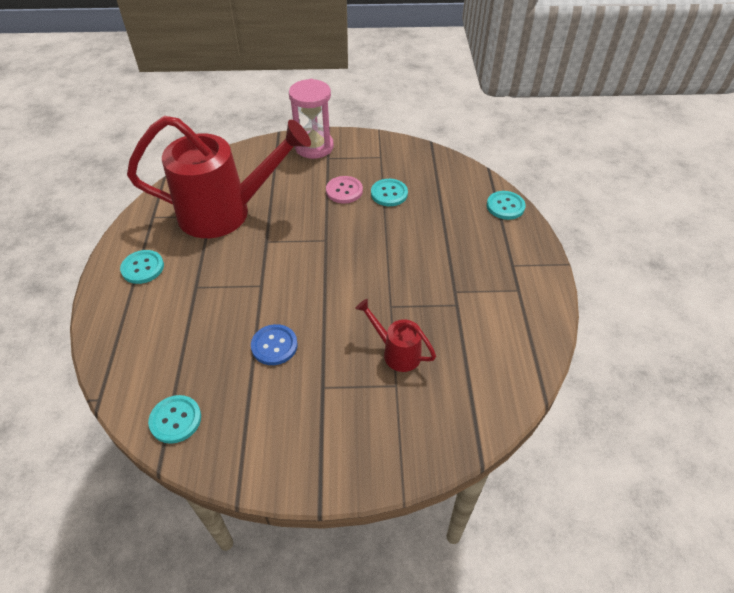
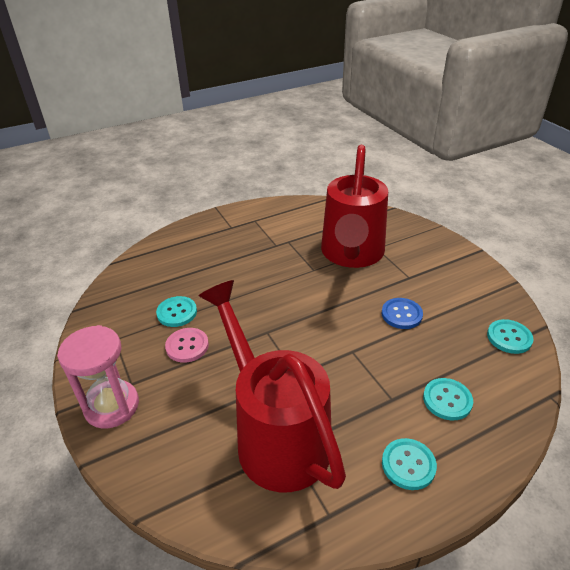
camera: 115 degrees left, 10 degrees down
(396, 352) = (351, 255): red watering can -> red watering can, size x2.30
(505, 206) = (163, 243): turquoise button -> turquoise button (447, 400)

